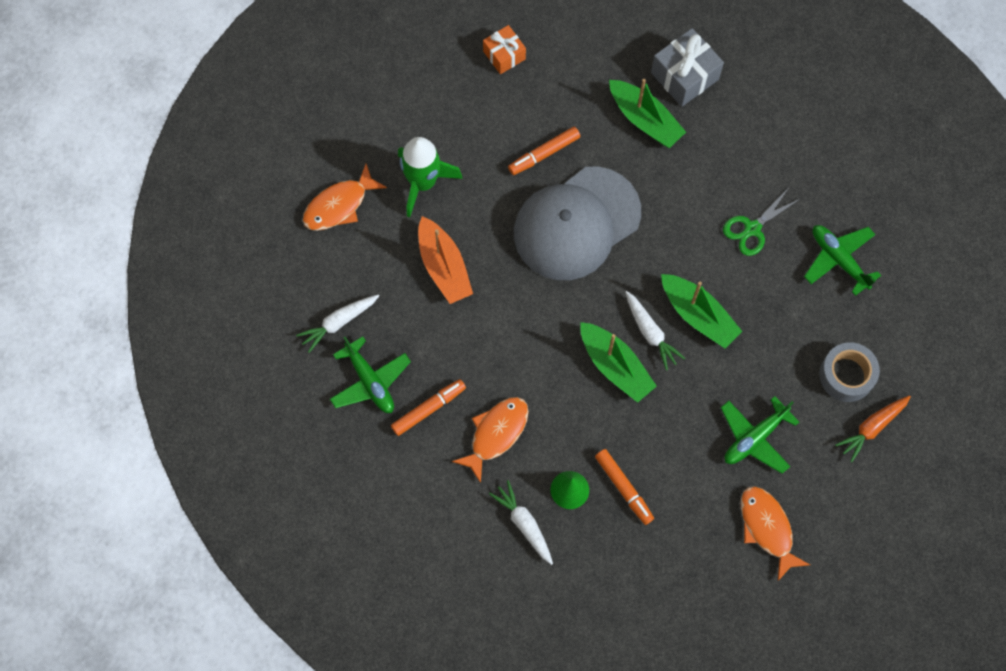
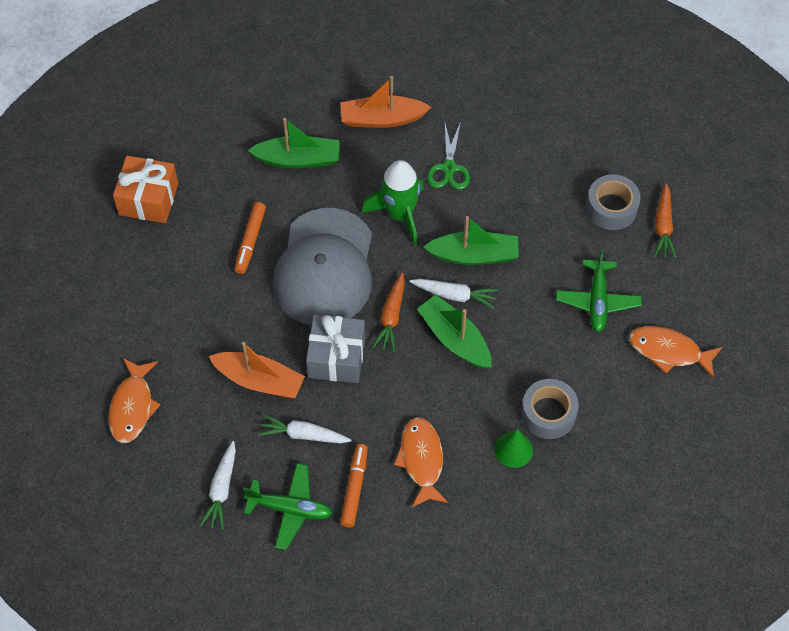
camera: 45 degrees left, 10 degrees down
(423, 182) = (180, 336): green rocket -> green rocket (399, 214)
(504, 55) = (148, 199): orange gift -> orange gift, size x1.57
(524, 524) = (507, 502): white carrot -> white carrot (303, 435)
(586, 306) = (391, 317): none -> orange carrot
(615, 366) = (455, 338): green boat -> green boat turned 135 degrees counterclockwise
(624, 488) = (548, 413): orange marker -> grey tape
(684, 76) = (295, 108): grey gift -> grey gift (336, 357)
(742, 142) = (382, 119): none -> orange boat
(839, 259) = (527, 139): green plane -> none

